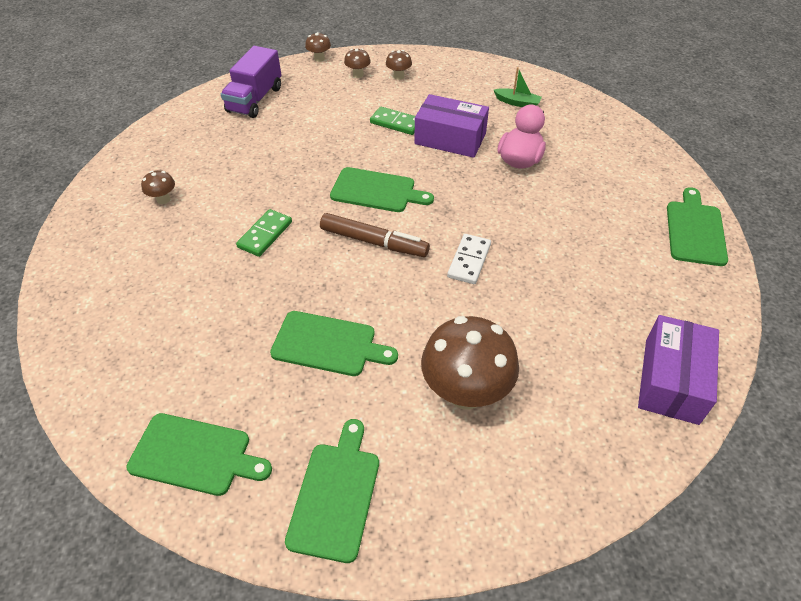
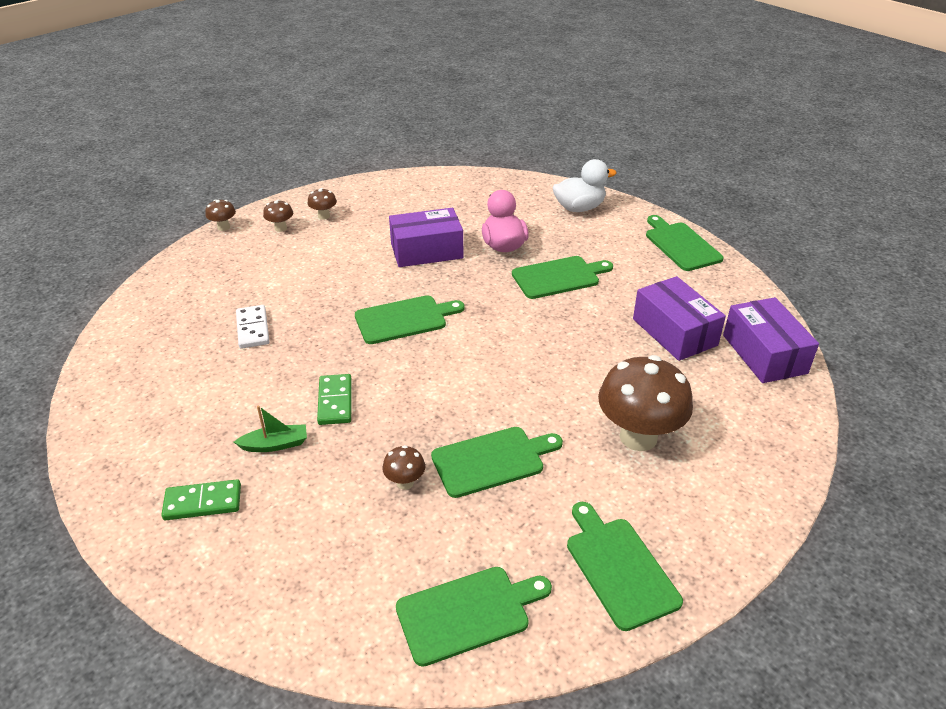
camera: 35 degrees left, 10 degrees down
(163, 199) = (187, 419): brown mushroom -> brown mushroom (405, 482)
(255, 99) = (192, 288): purple truck -> none
(374, 242) = (446, 361): brown marker -> none
(396, 123) = (363, 256): green domino -> green domino (203, 502)
(469, 261) = (541, 339): white domino -> white domino (253, 329)
(517, 103) = (455, 201): green boat -> green boat (275, 444)
(541, 210) = (558, 277): none -> green cutting board
(599, 313) = (674, 332): none -> purple box
(626, 152) = (579, 208): none -> white duck

